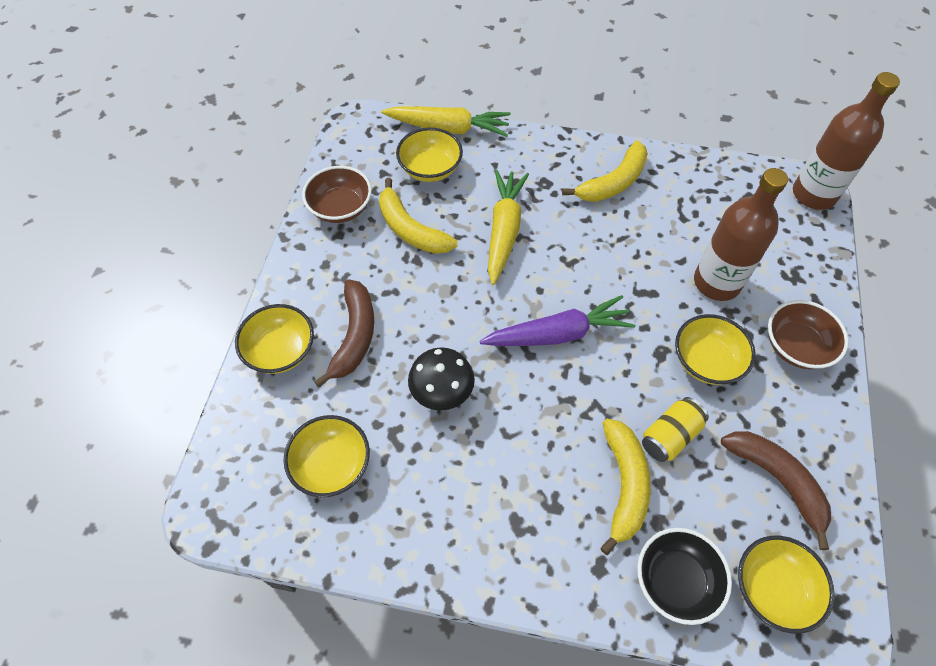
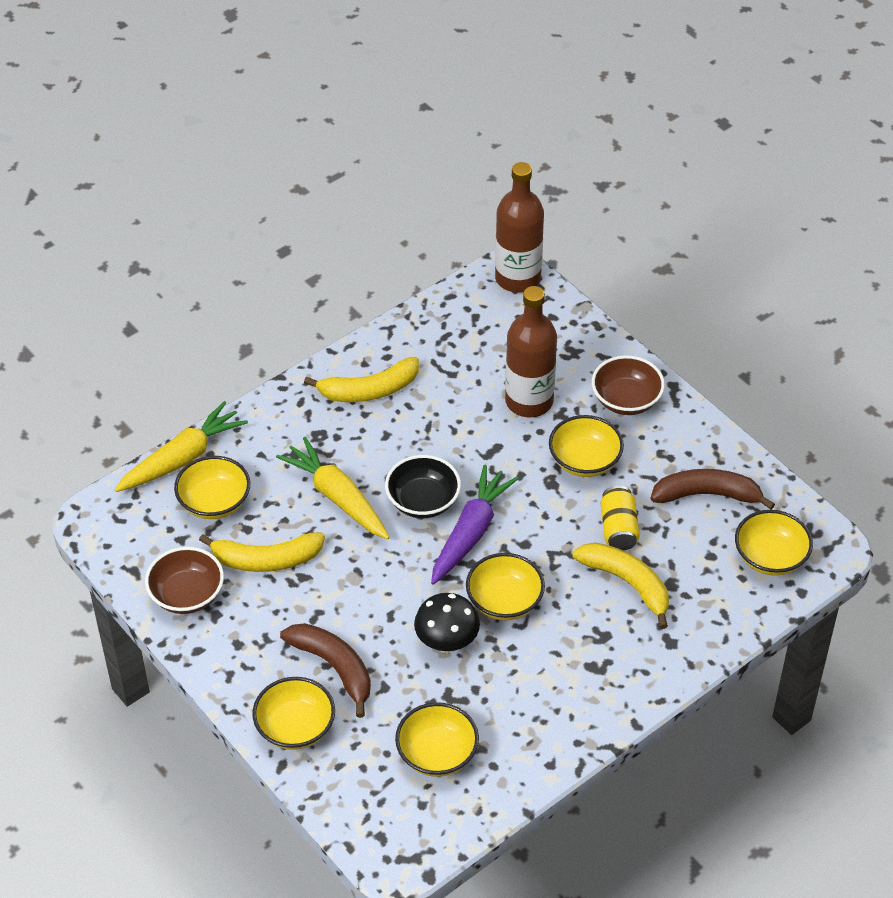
camera: 50 degrees left, 10 degrees down
(518, 405) = (504, 601): none -> yellow bowl
(613, 182) = (369, 390): yellow banana -> yellow banana turned 75 degrees clockwise
(675, 581) = (717, 606): black bowl -> black bowl (423, 501)

